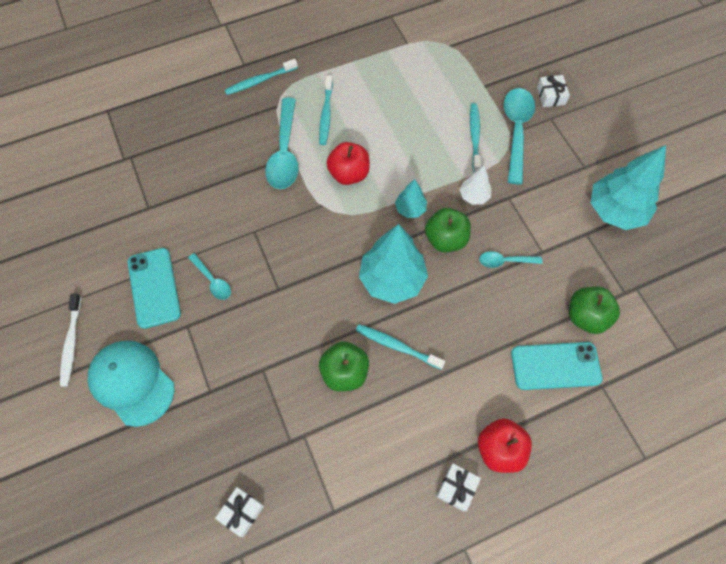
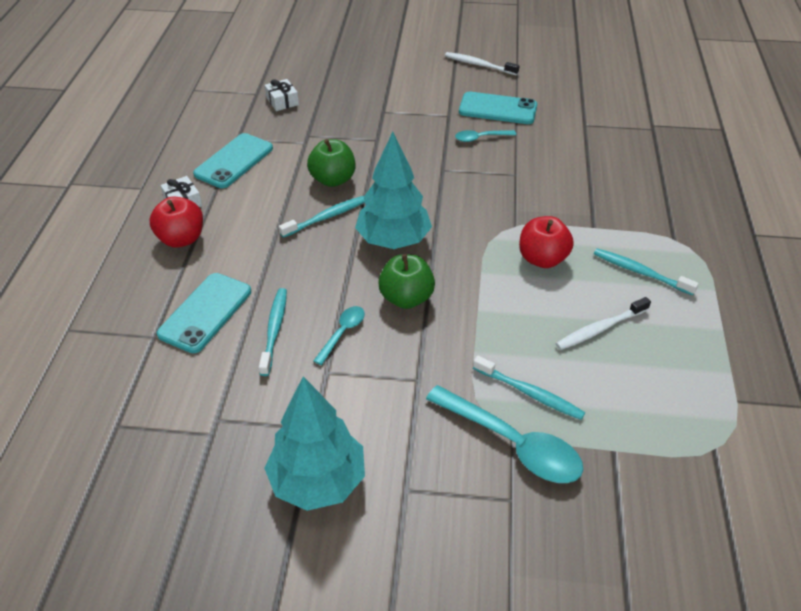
camera: 120 degrees right, 20 degrees down
(132, 382) = (423, 81): turquoise cap -> none
(260, 81) = (721, 238): turquoise toothbrush -> turquoise toothbrush (274, 330)
(285, 153) = (600, 223): turquoise spoon -> none
(371, 485) = (234, 161): none -> turquoise phone
(396, 119) = (600, 329): none -> white toothbrush
(410, 209) = (464, 287): turquoise tree -> none
(474, 196) = (442, 348): white tree -> none
(550, 96) = (553, 526): white gift -> none
(586, 316) = (225, 366): green apple -> none

